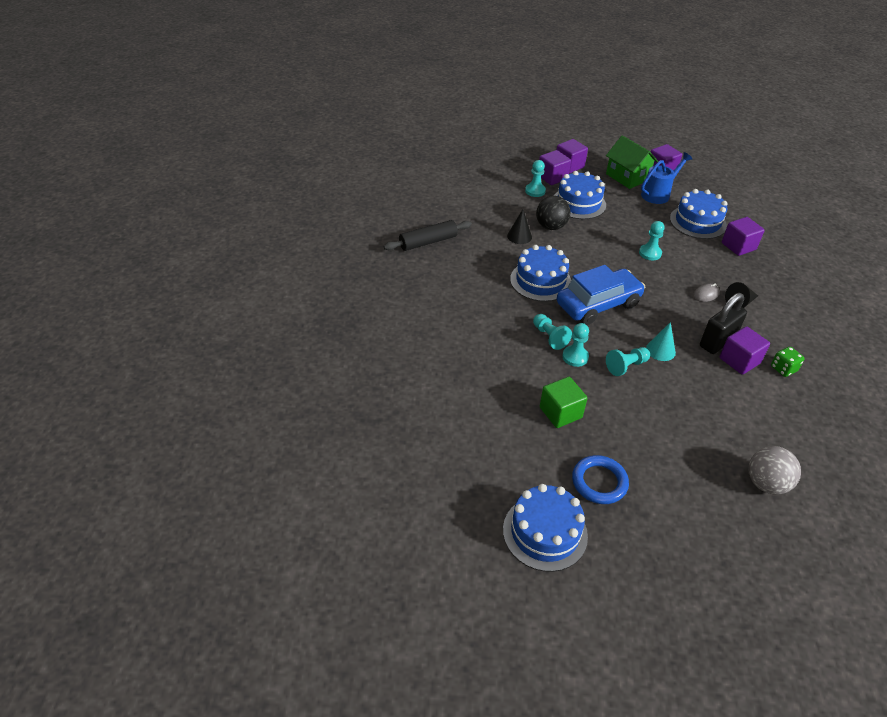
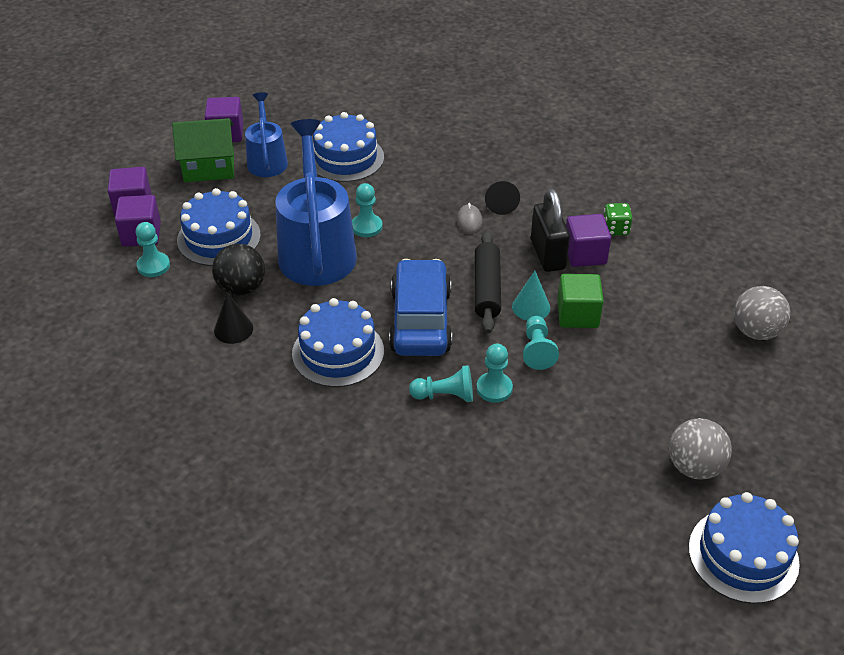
camera: 60 degrees left, 0 degrees up
(428, 242) = (160, 435): black rolling pin -> black rolling pin (487, 289)
(560, 412) = (575, 449): green cube -> green cube (577, 314)
(599, 482) = (694, 467): blue ring -> grey ball
(610, 241) = (316, 249): none -> blue watering can
(738, 246) = (412, 151): purple cube -> none

